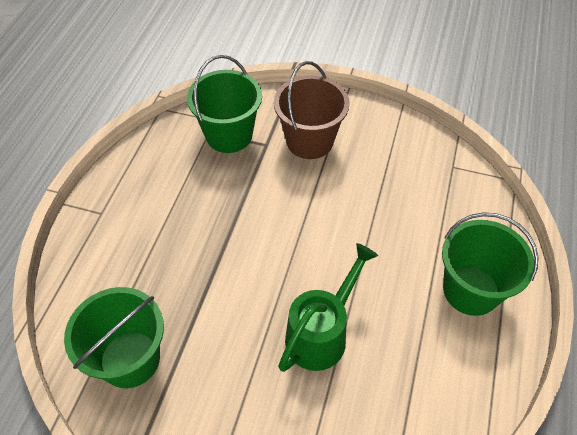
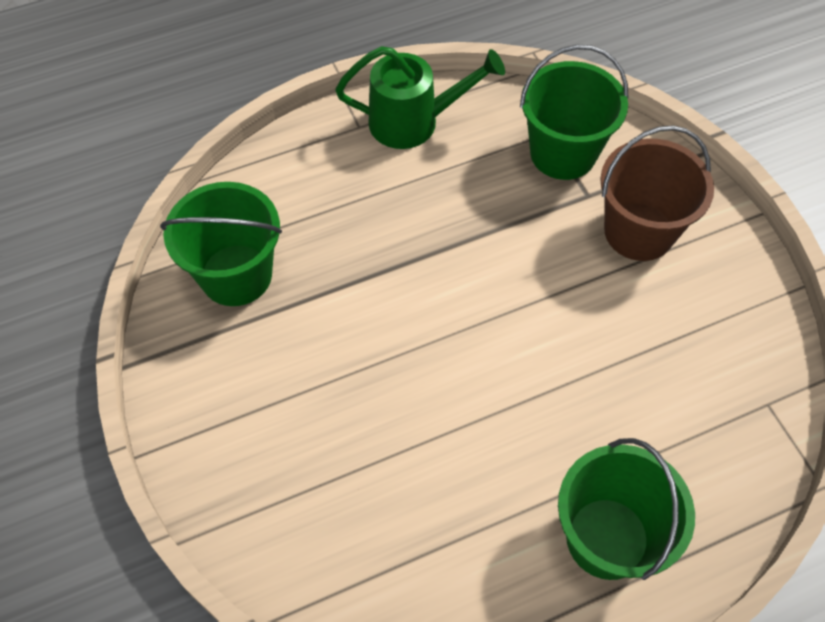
camera: 50 degrees right, 5 degrees up
(322, 333) = (411, 419): green watering can -> green watering can (414, 122)

